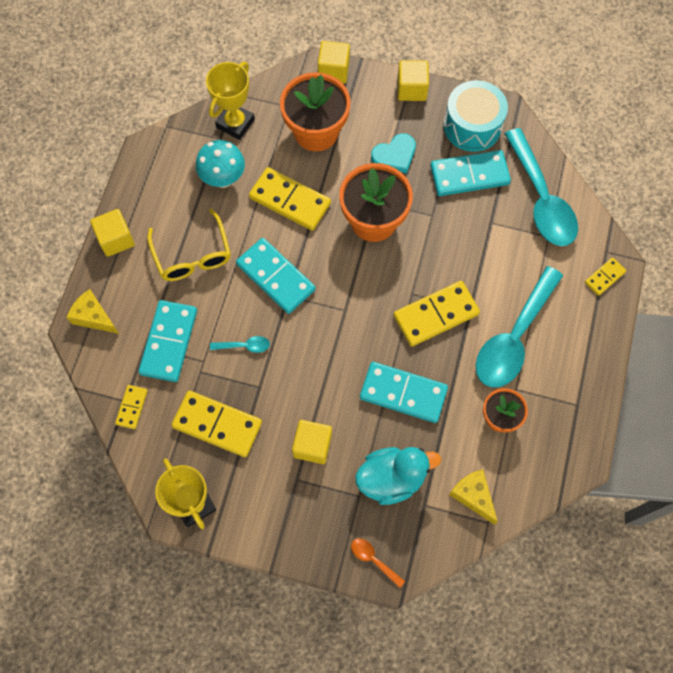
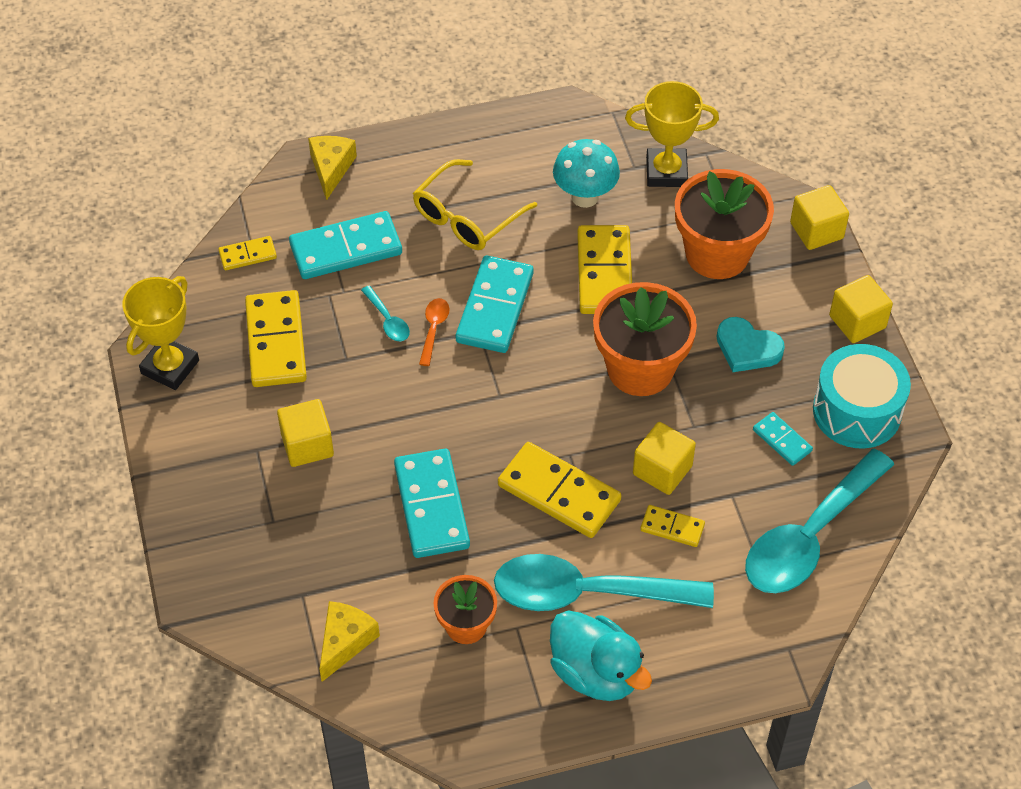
camera: 60 degrees right, 15 degrees down
(116, 239) = (437, 140): yellow cube -> yellow cube (662, 470)
(373, 559) = (204, 572): orange spoon -> orange spoon (433, 329)
(392, 478) = (315, 544): turquoise duck -> turquoise duck (595, 673)
(469, 175) = (782, 440): turquoise domino -> turquoise domino, size x0.52
(604, 277) = (748, 662): yellow domino -> yellow domino (672, 528)

